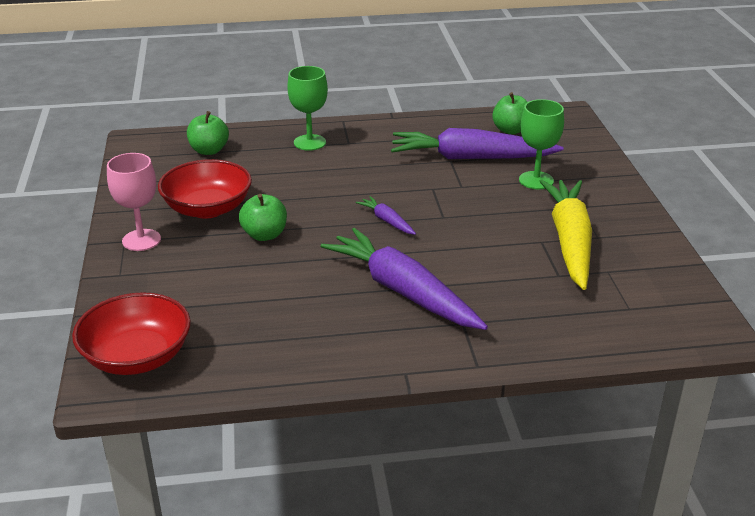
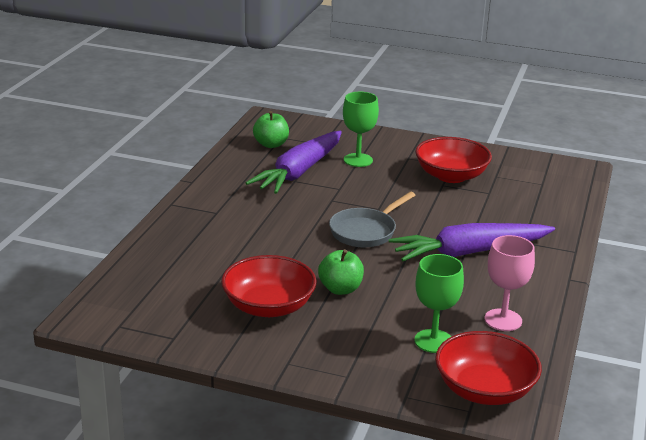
camera: 65 degrees left, 5 degrees down
(141, 240) = (295, 353): pink goblet -> pink goblet (503, 320)
(209, 150) = (154, 282): green apple -> none
(309, 142) = (196, 229): green goblet -> green goblet (433, 341)
(387, 221) = (365, 231): purple carrot -> grey pan
(569, 242) = (451, 176): yellow carrot -> red bowl

